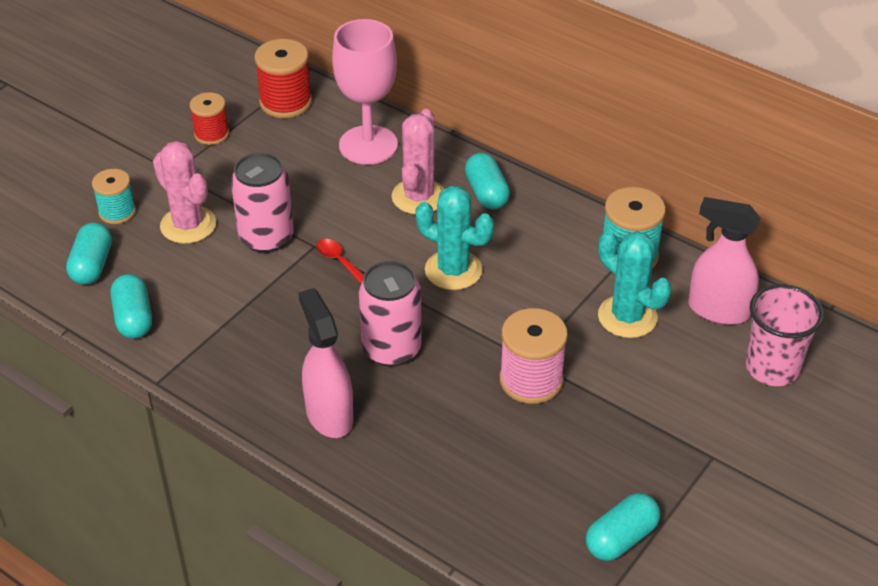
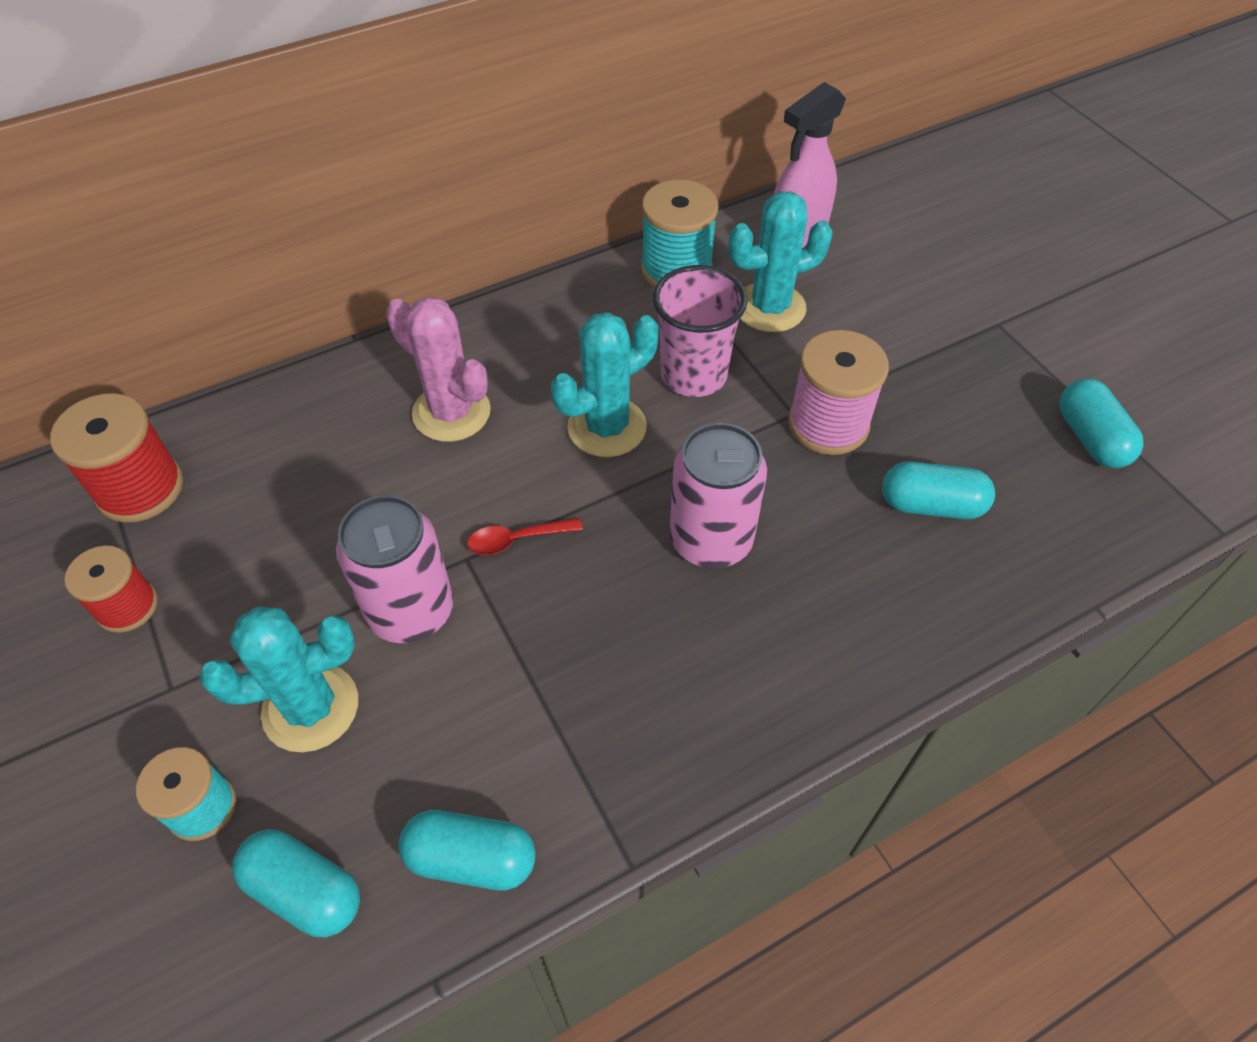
camera: 65 degrees left, 10 degrees up
(188, 225) = (310, 707): pink cactus -> turquoise cactus
(329, 415) = (798, 652): pink spray bottle -> none
(368, 145) = (311, 428): pink goblet -> none
(486, 193) = (492, 346): turquoise capsule -> turquoise capsule (931, 505)
(772, 368) = (895, 235): pink cup -> pink cup (693, 375)

